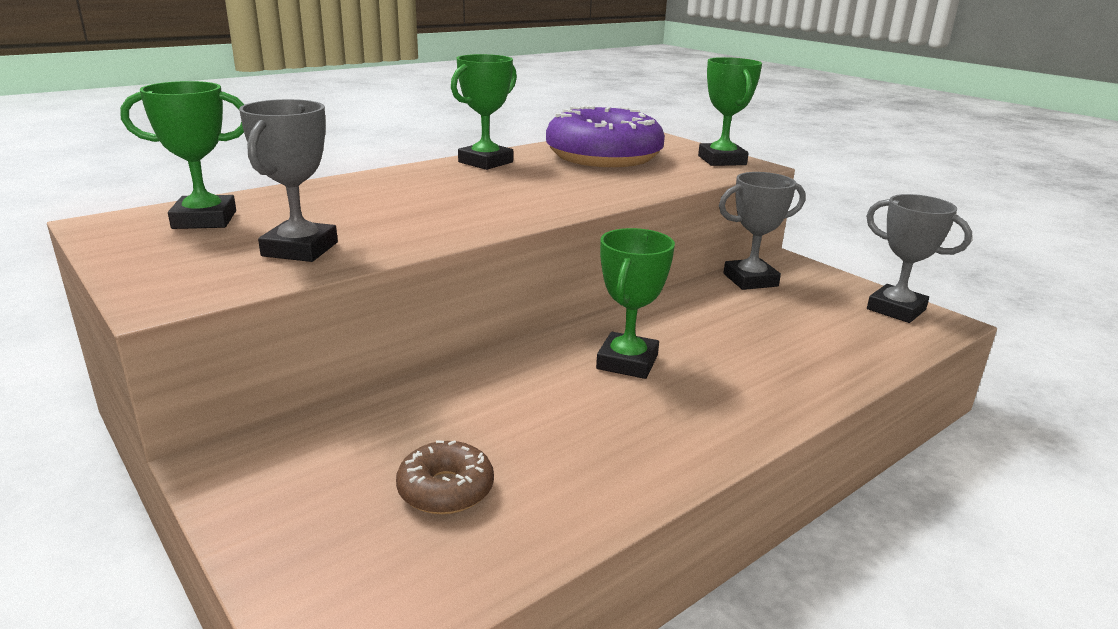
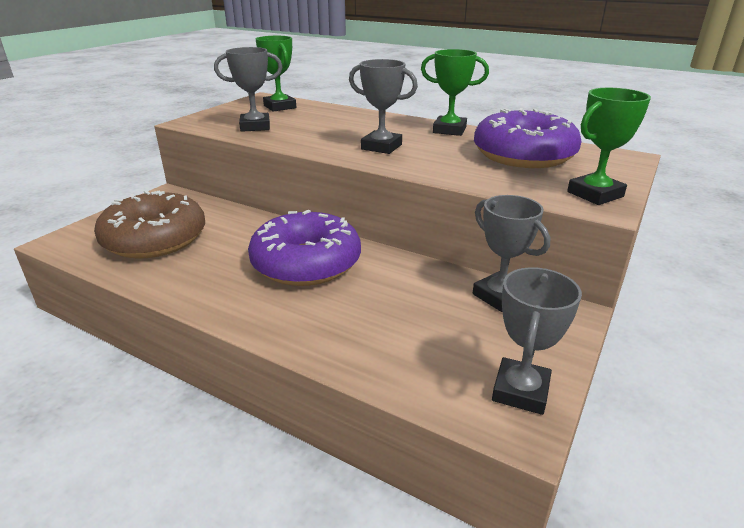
camera: 70 degrees right, 5 degrees up
(445, 489) = (155, 239): brown donut -> brown donut, size x2.17
(510, 198) = (381, 147): none -> grey trophy
(627, 362) = (306, 263): green trophy -> purple donut

